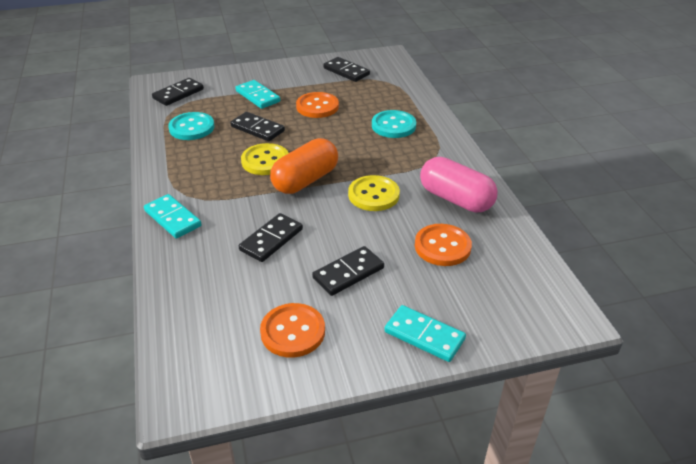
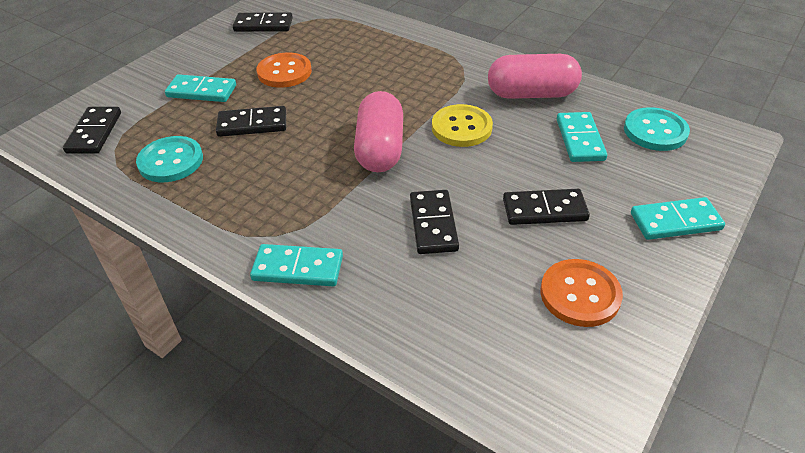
camera: 40 degrees left, 5 degrees up
(265, 161) = (310, 152): yellow button -> none
(305, 180) = (380, 149): orange capsule -> pink capsule
(348, 273) = (544, 210): black domino -> black domino turned 75 degrees clockwise
(393, 126) = (386, 56): turquoise button -> turquoise button (655, 131)
(442, 246) = (580, 139): orange button -> turquoise domino

